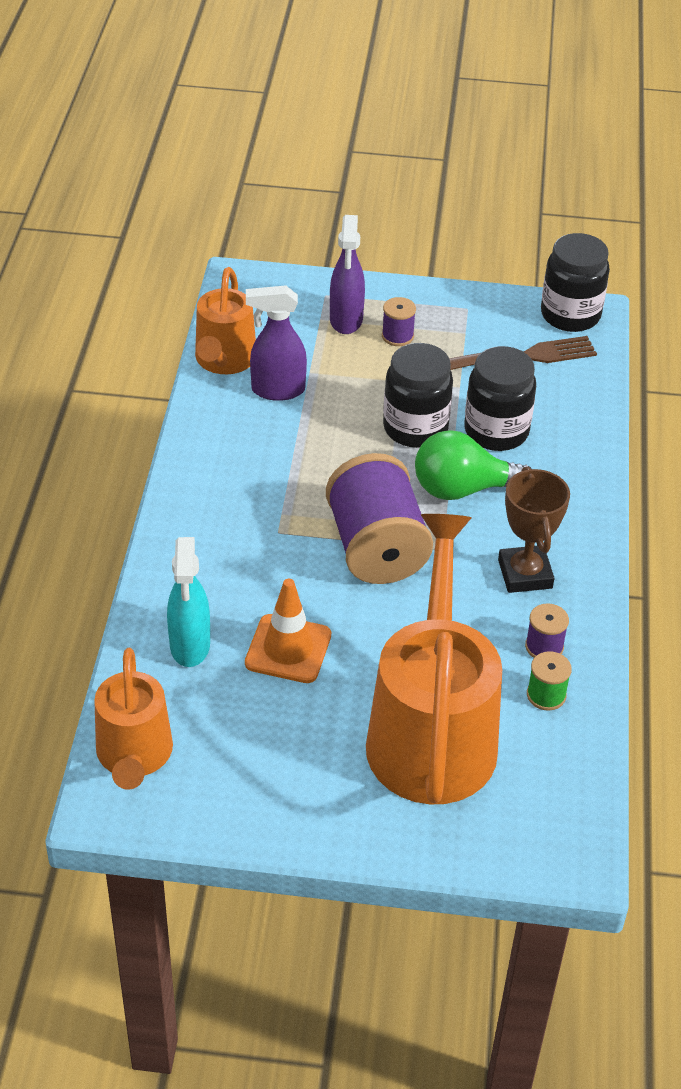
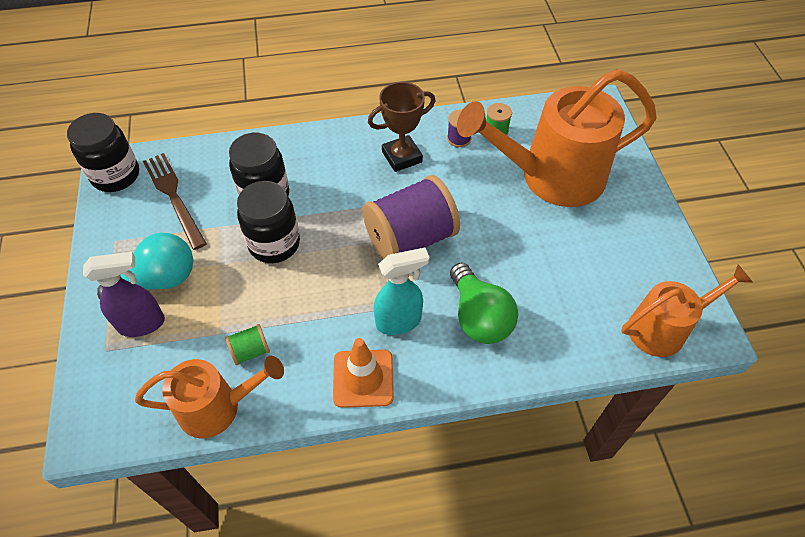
camera: 105 degrees left, 10 degrees up
(190, 646) = (554, 326): turquoise spray bottle -> turquoise spray bottle (399, 321)
(277, 390) = (250, 351): purple spray bottle -> green spool
(288, 649) = (526, 266): orange traffic cone -> orange traffic cone (363, 378)
(397, 336) = (159, 281): purple spool -> turquoise light bulb
(462, 489) = (333, 203): green light bulb -> green light bulb (479, 317)

